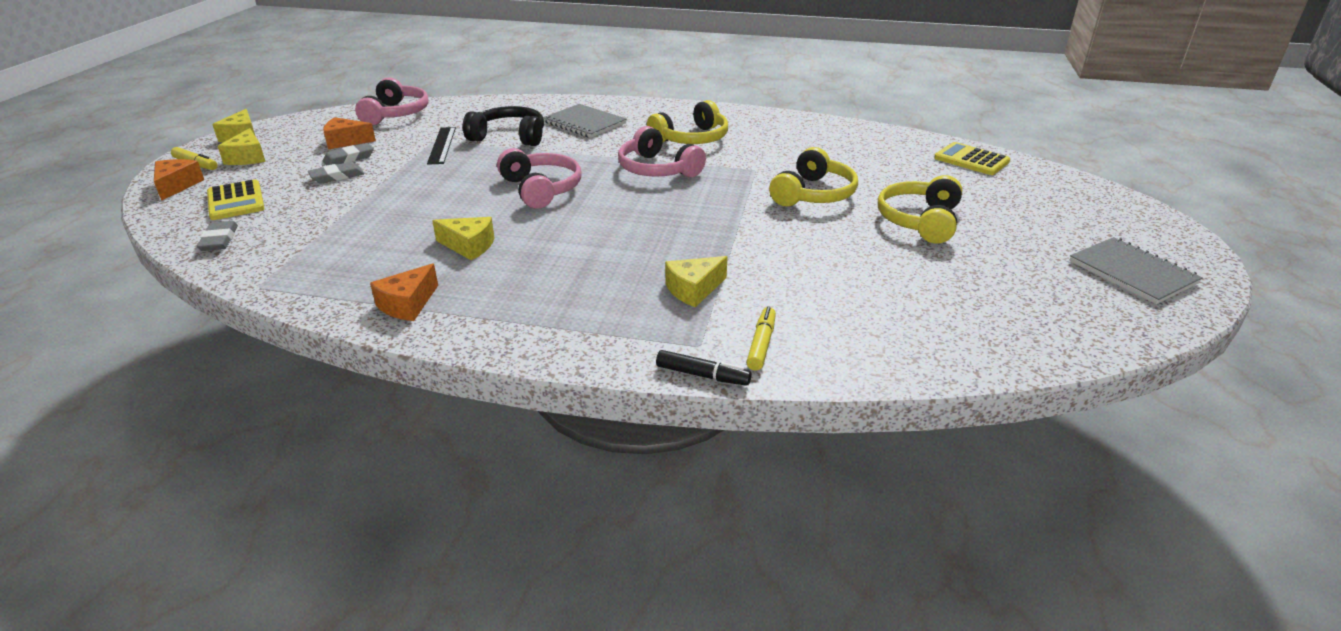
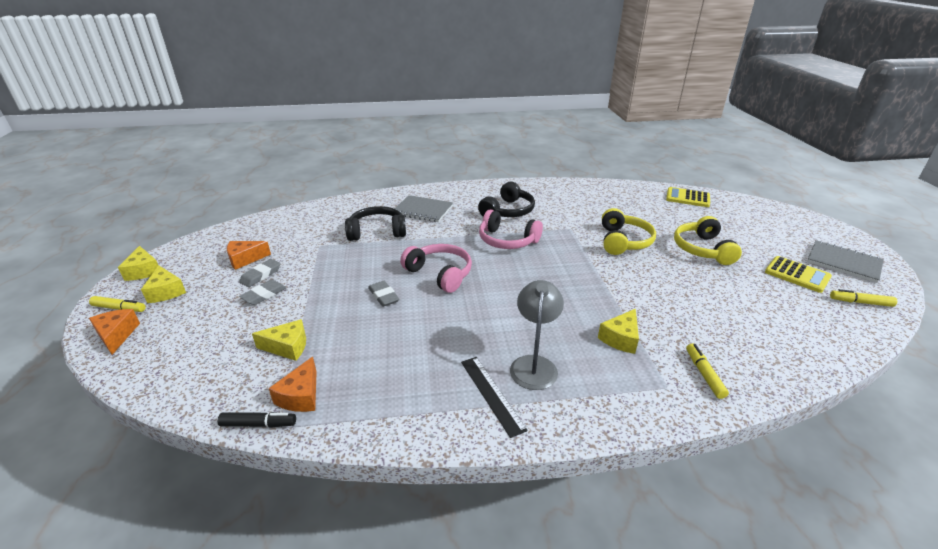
camera: 20 degrees left, 0 degrees up
(219, 240) = (203, 385): grey eraser -> grey eraser (383, 296)
(236, 201) = (188, 339): yellow calculator -> yellow calculator (797, 275)
(395, 114) = (268, 226): pink headphones -> none
(407, 304) = (426, 409): orange cheese -> orange cheese (301, 396)
(442, 145) = (329, 248): black ruler -> black ruler (491, 394)
(469, 246) = (429, 339): yellow cheese -> yellow cheese (287, 347)
(562, 292) = (534, 364): none -> grey lamp
(691, 139) = (508, 211): yellow headphones -> black headphones
(702, 375) = (693, 413): black marker -> black marker (259, 424)
(1095, 320) = (860, 302): none -> yellow marker

